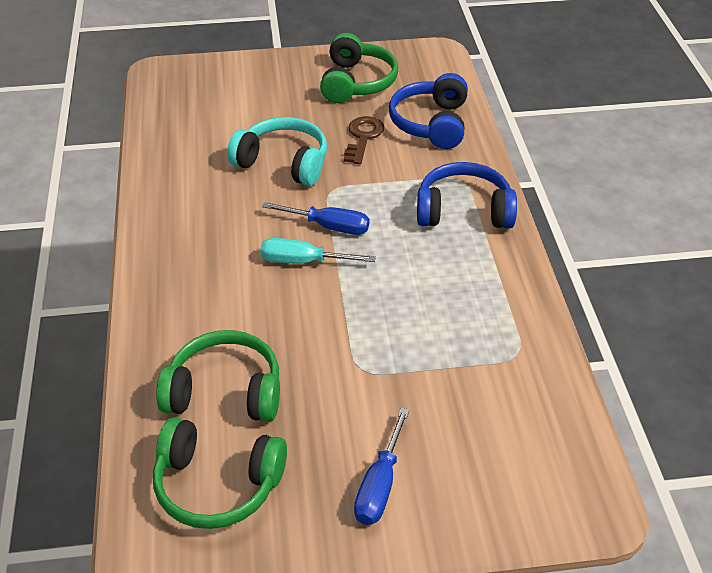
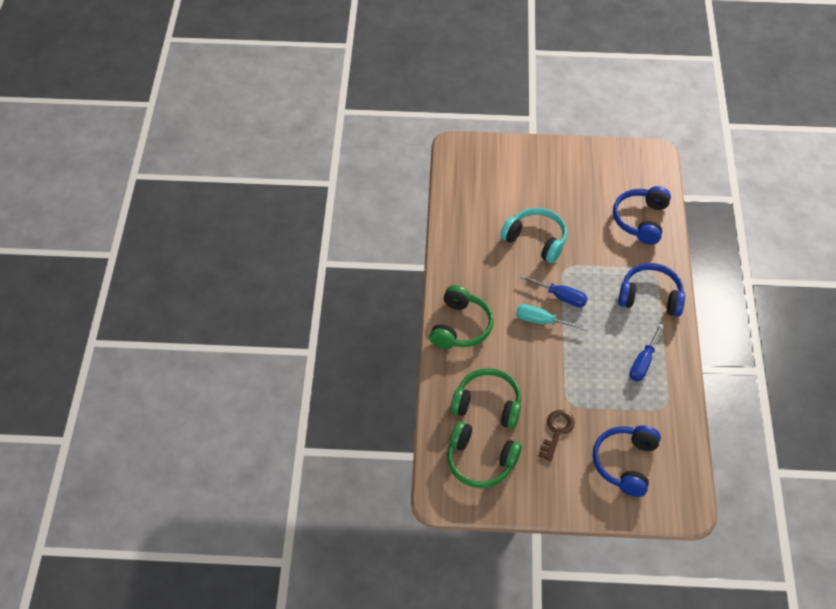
camera: 10 degrees right, 10 degrees up
(357, 82) = (594, 175): green headphones -> green headphones (461, 327)
(363, 137) = (592, 226): brown key -> brown key (556, 431)
(380, 485) = (570, 476): blue screwdriver -> blue screwdriver (643, 362)
(471, 450) = (625, 463): none -> blue headphones

